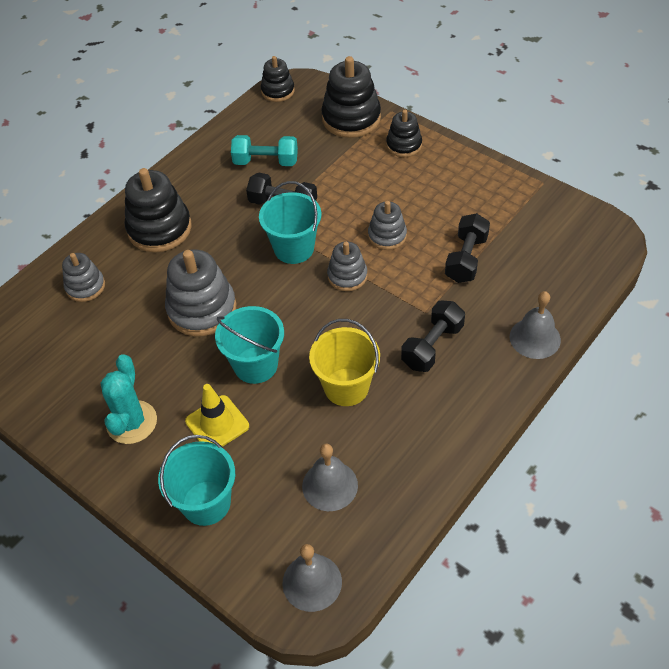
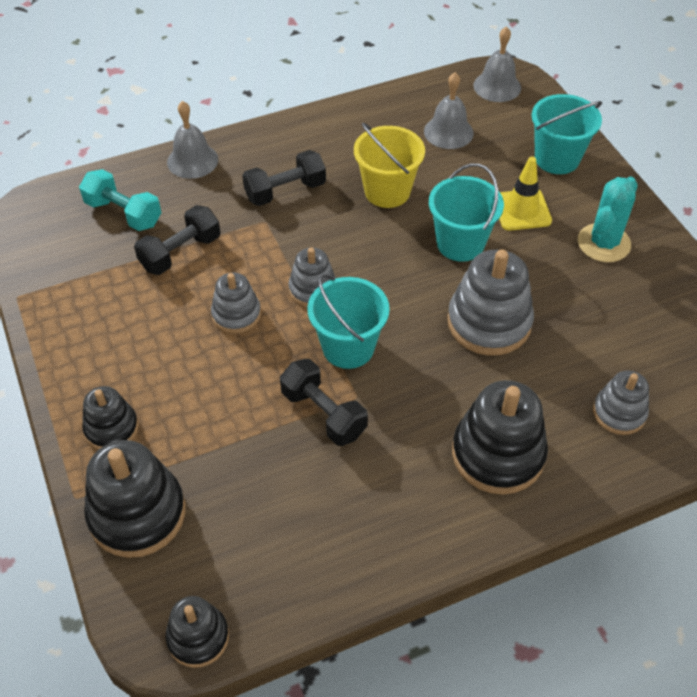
camera: 155 degrees left, 0 degrees up
(266, 162) = (304, 495): turquoise dumbbell -> turquoise dumbbell (123, 213)

